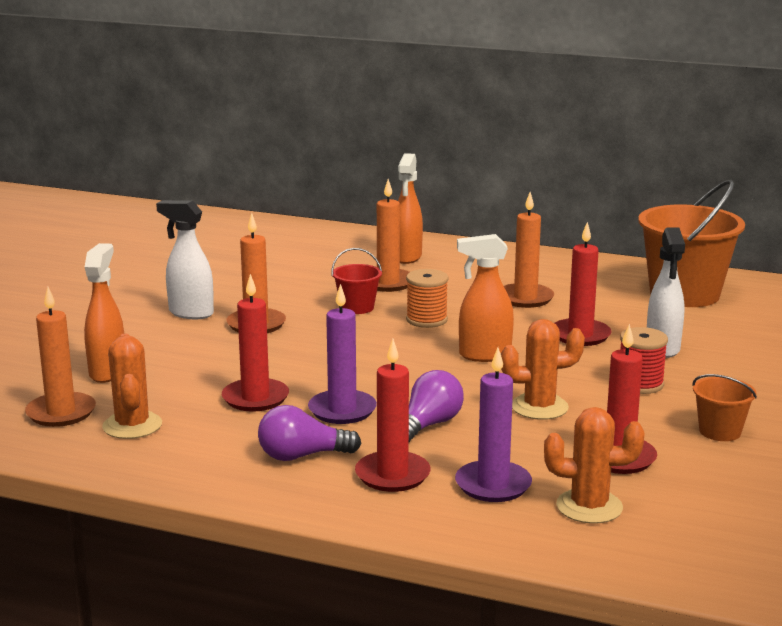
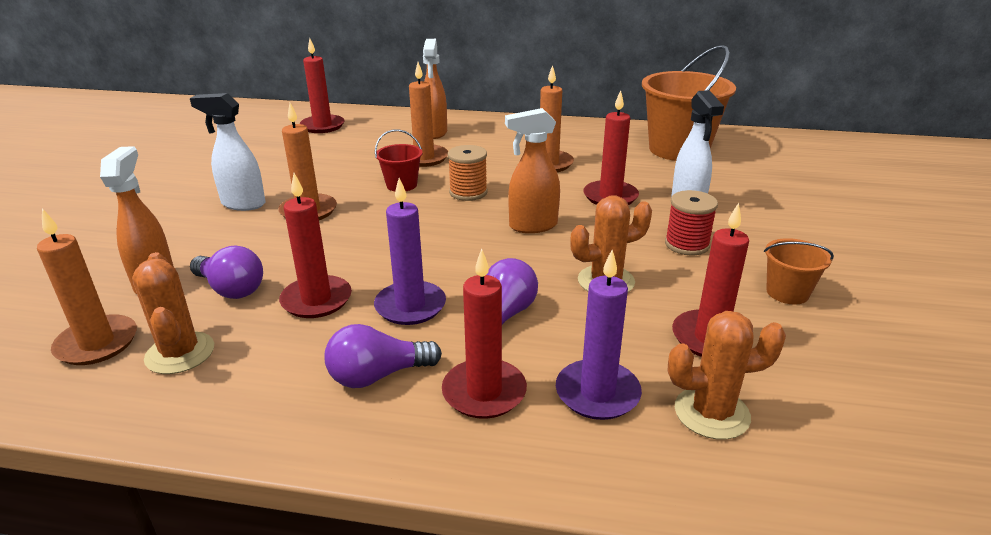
camera: 10 degrees left, 10 degrees up
(177, 383) = (231, 289): none -> purple light bulb
(281, 241) = (322, 126): none -> red candle

